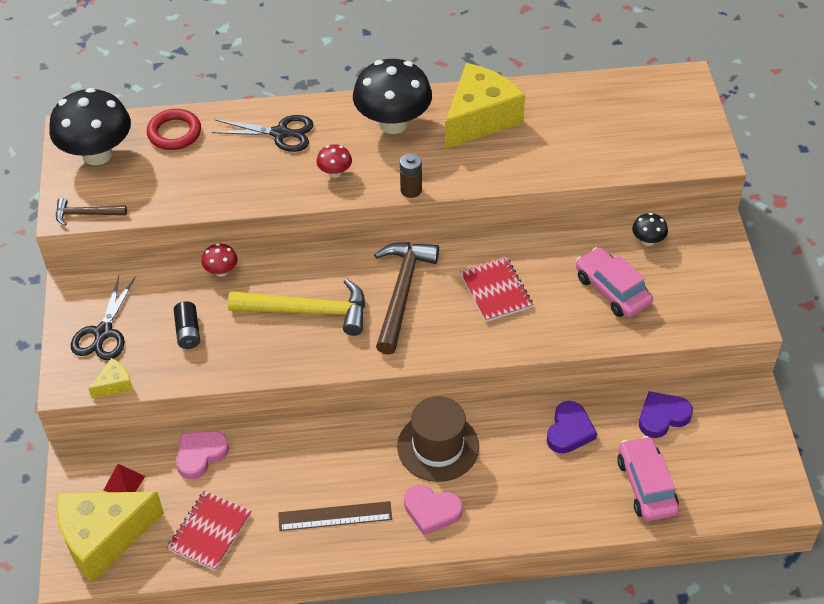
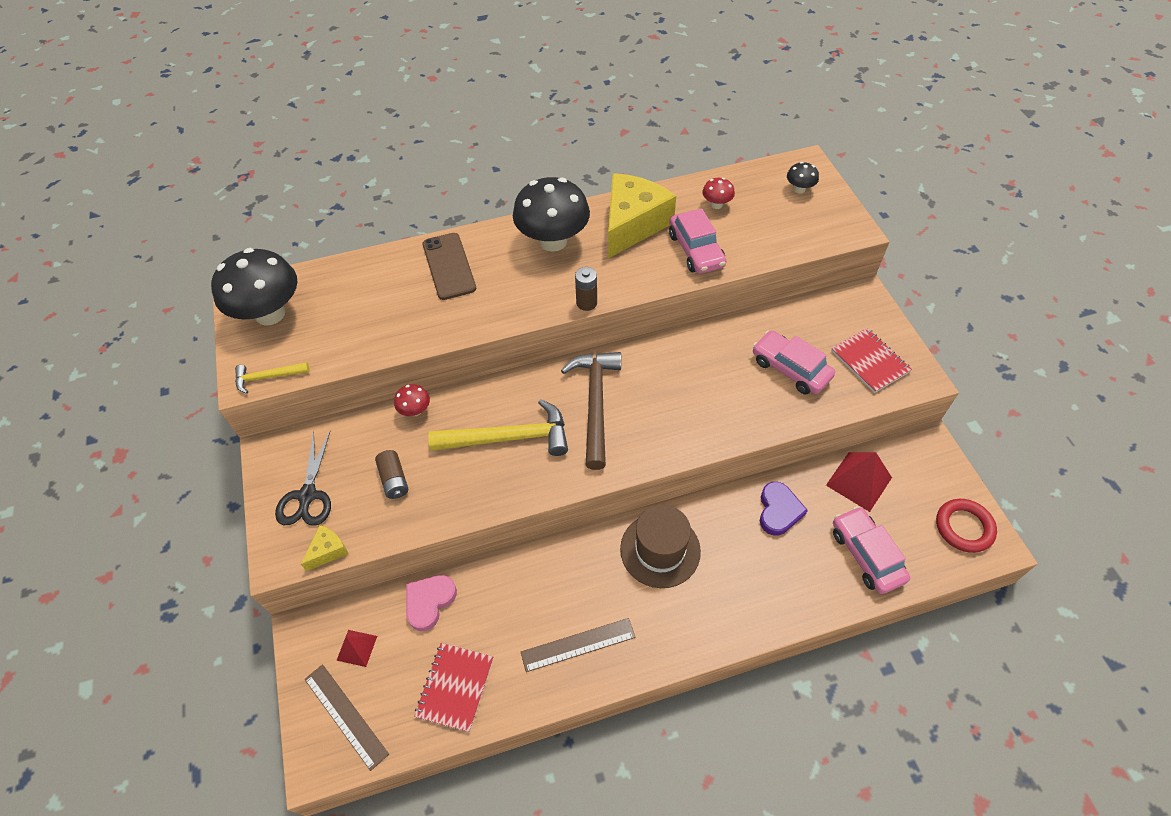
camera: 10 degrees left, 5 degrees up
(86, 214) = (267, 377): brown hammer -> yellow hammer
(103, 538) = (345, 716): yellow cheese -> brown ruler
(174, 133) = (344, 281): red ring -> red ring (964, 527)
(188, 332) = (394, 480): black battery -> brown battery
(281, 133) = (449, 266): black scissors -> brown phone
(335, 173) = (509, 297): red mushroom -> red mushroom (716, 204)
(432, 511) = (671, 620): pink heart -> none
(496, 291) = (683, 387): red notebook -> red notebook (869, 361)
(538, 154) = (696, 250): none -> pink car
(648, 241) = (807, 316): black mushroom -> black mushroom (799, 189)
(662, 416) = (859, 481): purple heart -> red pyramid

